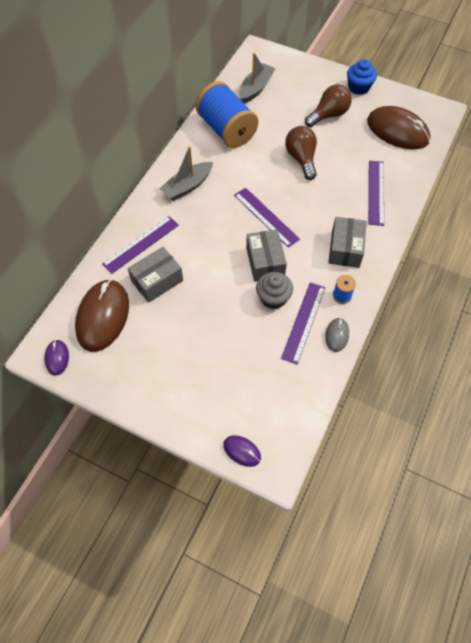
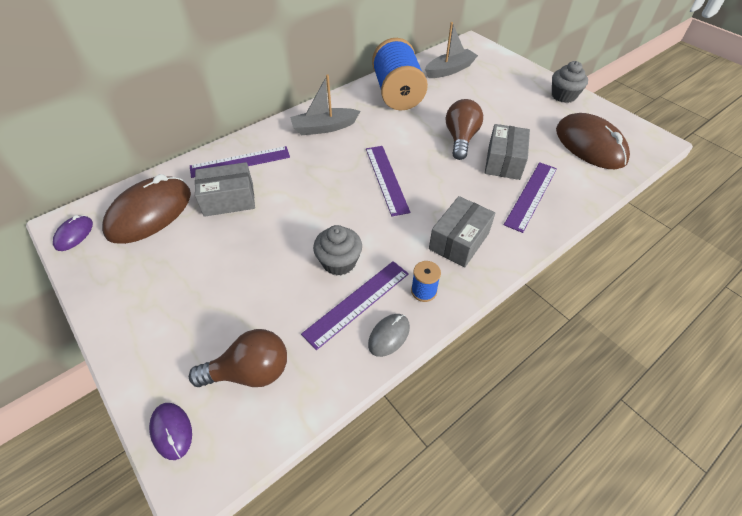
camera: 25 degrees right, 10 degrees down
(265, 262) = (355, 222): grey box -> grey box (504, 162)
(328, 115) = (515, 110): brown light bulb -> brown light bulb (250, 372)
(358, 87) = (563, 96): blue cupcake -> grey cupcake

